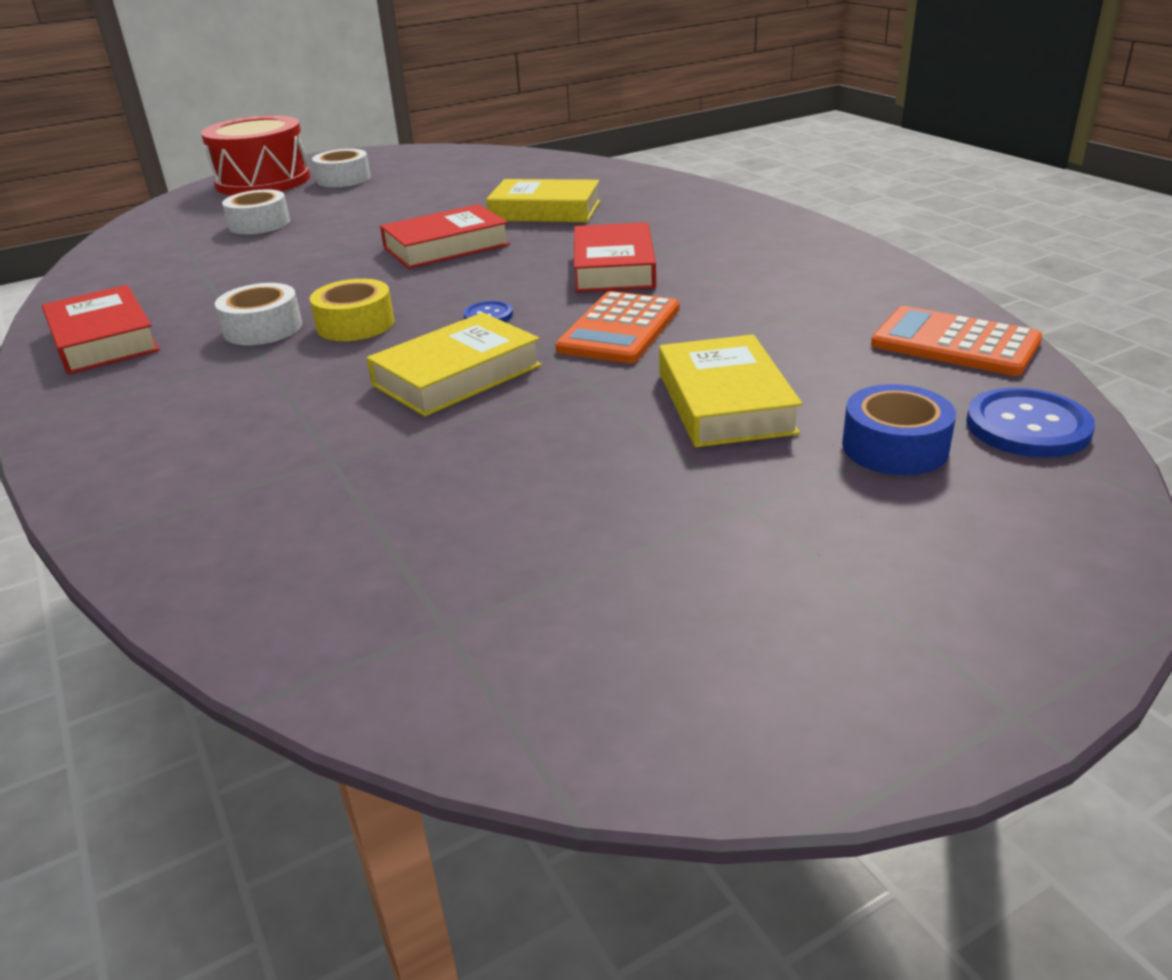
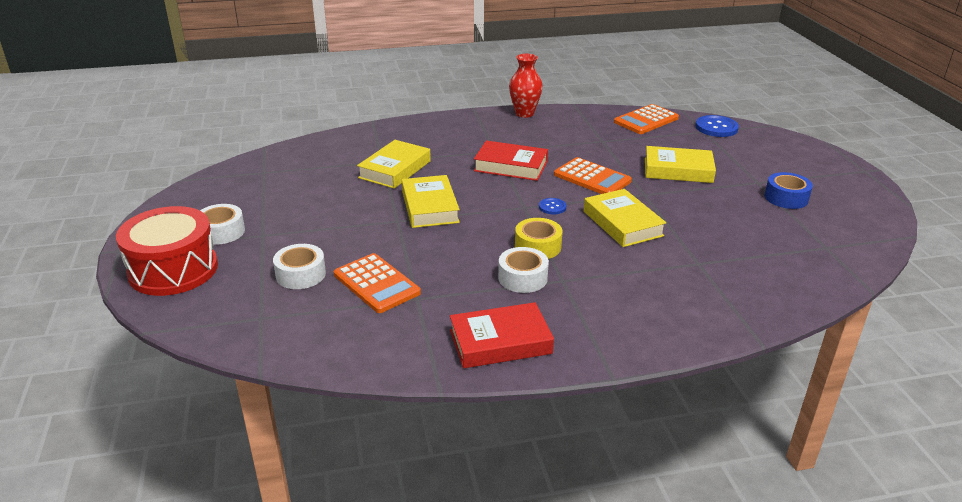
camera: 75 degrees left, 0 degrees up
(241, 257) = (376, 284): none -> orange calculator
(446, 246) = (430, 207): red book -> yellow book
(837, 244) = (524, 113): none -> red vase
(895, 447) = (724, 150): blue tape -> blue tape (786, 198)

